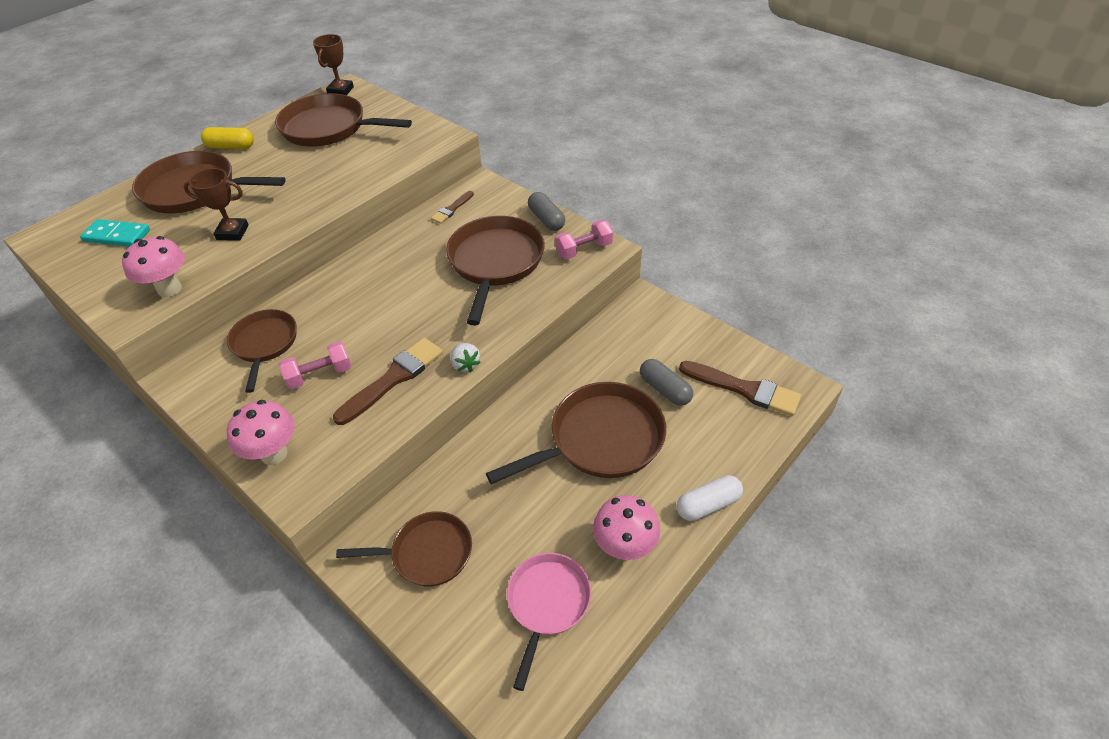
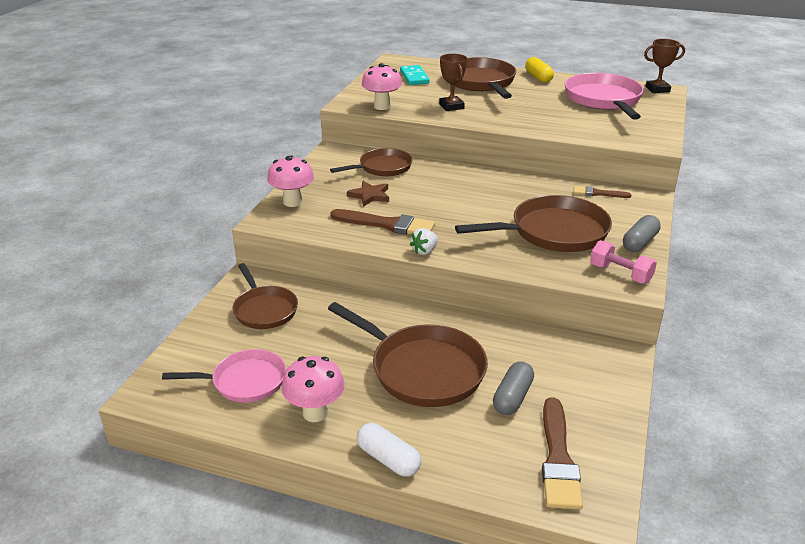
camera: 65 degrees right, 15 degrees down
(320, 375) = (370, 195): pink dumbbell -> brown star
(329, 128) = (604, 100): brown pan -> pink pan

